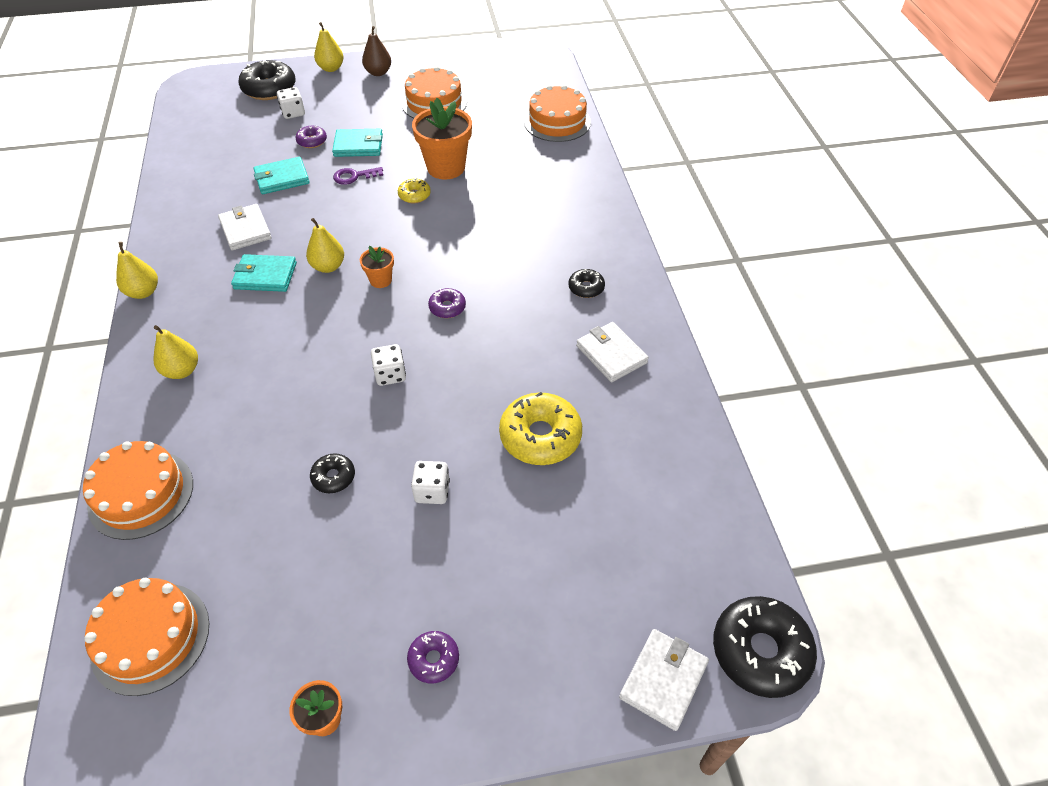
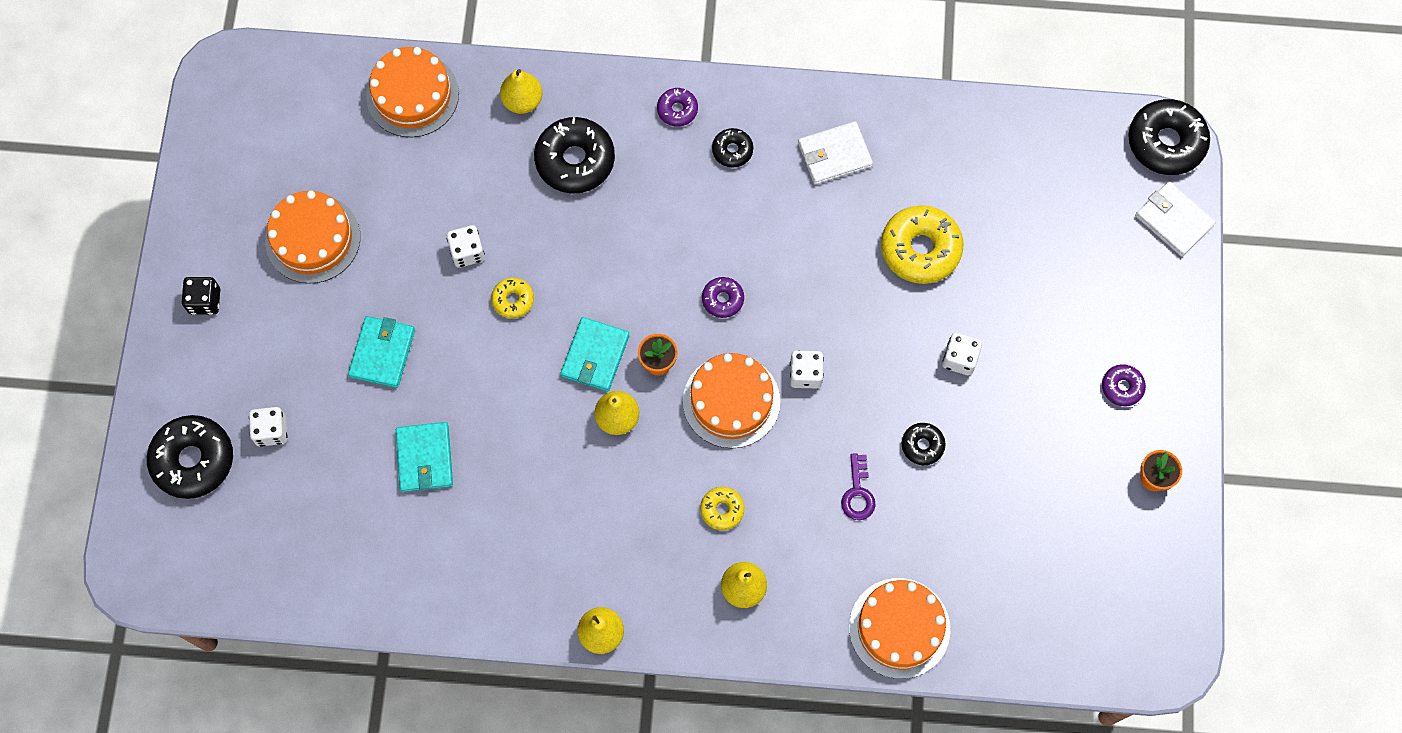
camera: 75 degrees left, 20 degrees up
(150, 637) = (1054, 615): orange cake -> orange cake (731, 401)
(245, 230) = (519, 510): white wallet -> none
(254, 343) = (722, 510): none -> yellow donut
(265, 276) = (613, 491): turquoise wallet -> turquoise wallet (595, 356)
(312, 141) = (351, 412): purple donut -> purple donut (677, 110)
(331, 68) = (168, 366): yellow pear -> yellow pear (522, 101)
(354, 176) = (450, 367): purple key -> purple key (858, 493)
(378, 73) = (205, 301): brown pear -> black dice
(446, 167) = (467, 252): orange flower pot -> white dice
(539, 204) = (575, 160): none -> black donut

